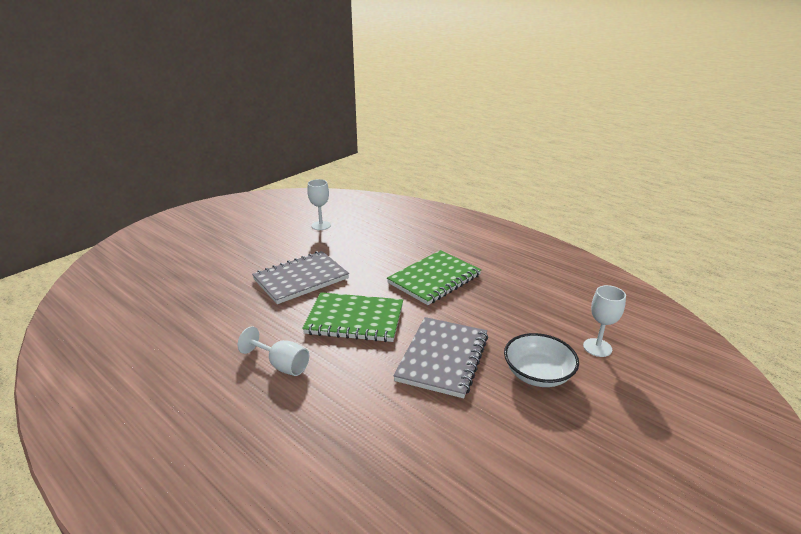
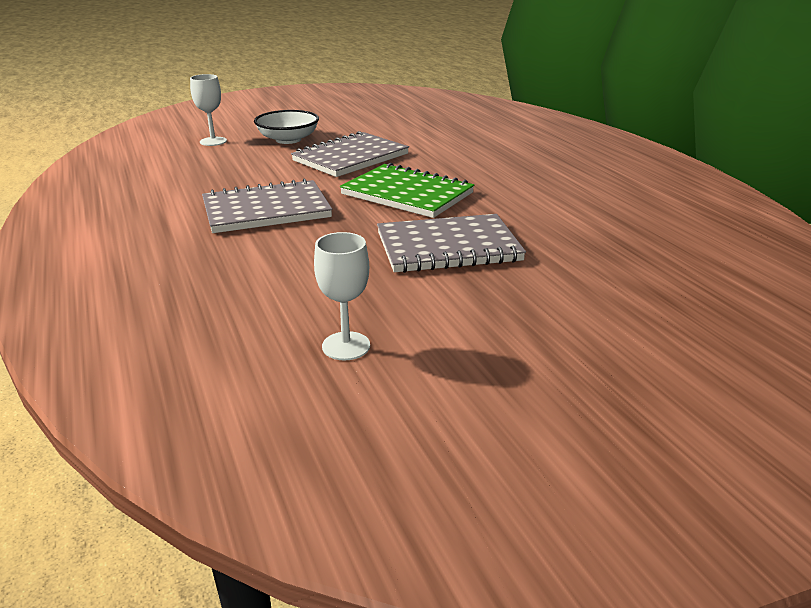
camera: 155 degrees left, 0 degrees up
(282, 365) = (504, 178): white goblet -> none
(434, 279) = (266, 210): green notebook -> grey notebook

